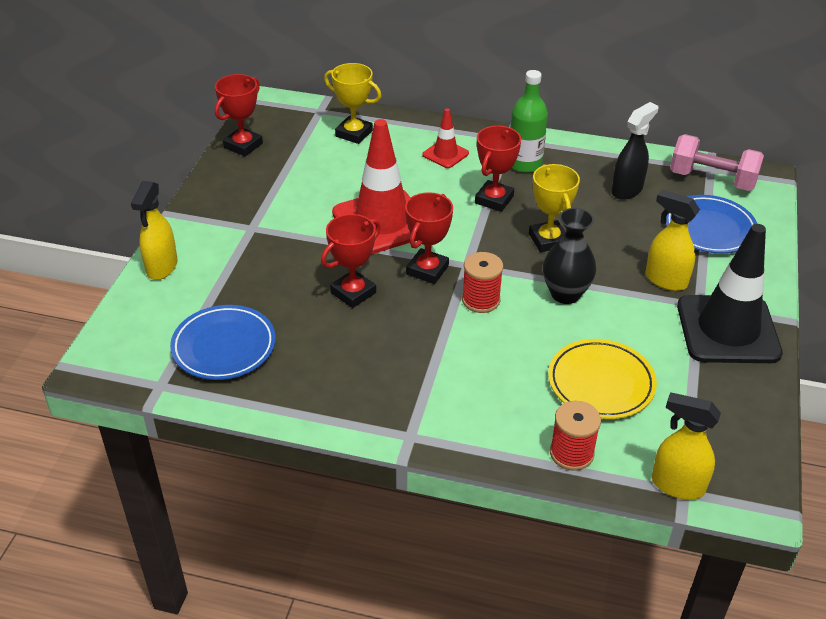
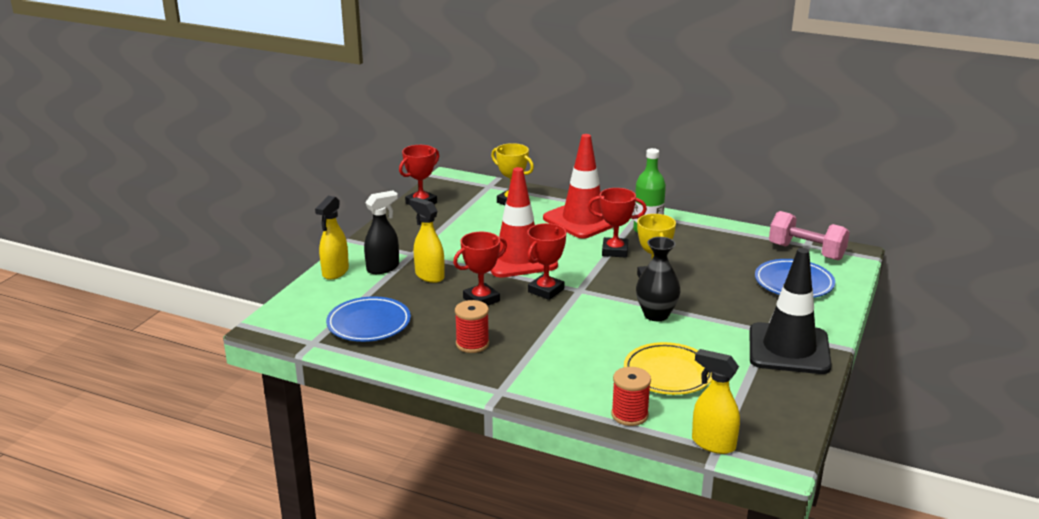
camera: 10 degrees right, 15 degrees down
(445, 154) = (583, 220): red traffic cone -> red traffic cone, size x2.08
(481, 300) = (584, 313): red spool -> red spool (472, 344)
(494, 199) = (615, 251): red trophy -> red trophy turned 60 degrees clockwise
(627, 190) = (730, 253): black spray bottle -> black spray bottle (383, 268)
(665, 280) = (744, 313): yellow spray bottle -> yellow spray bottle (429, 276)

